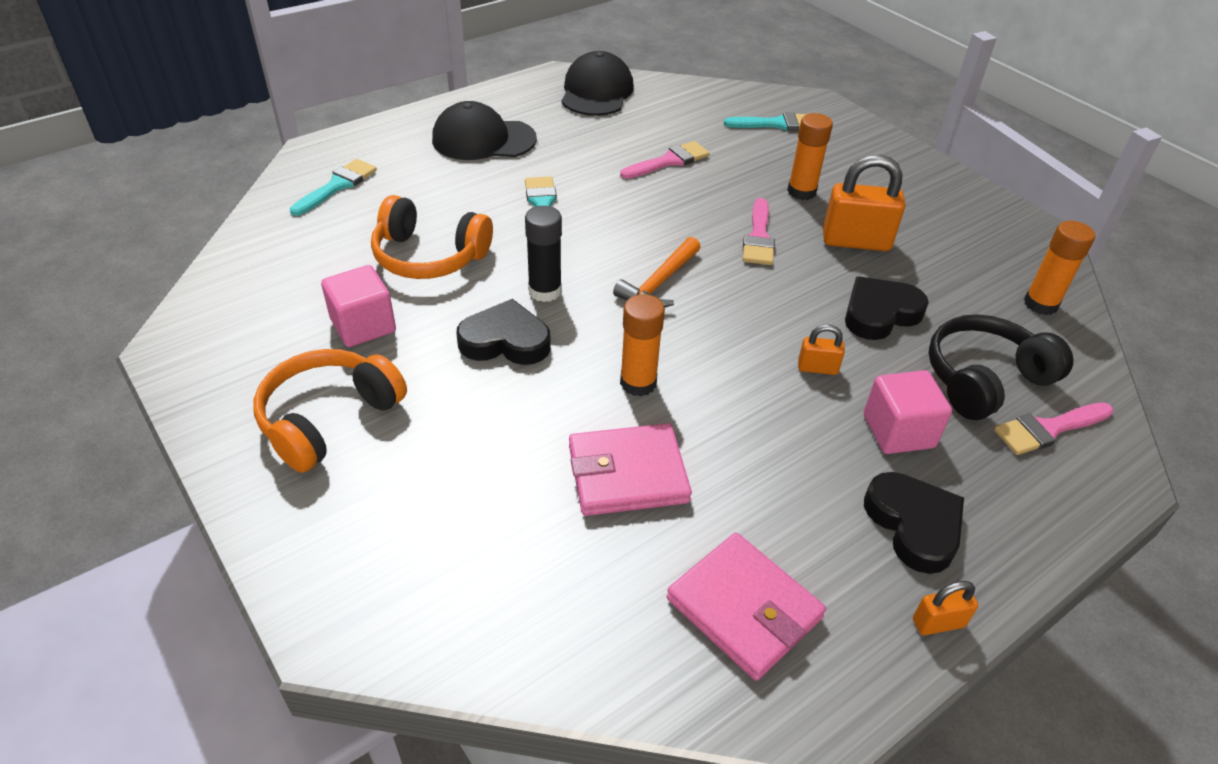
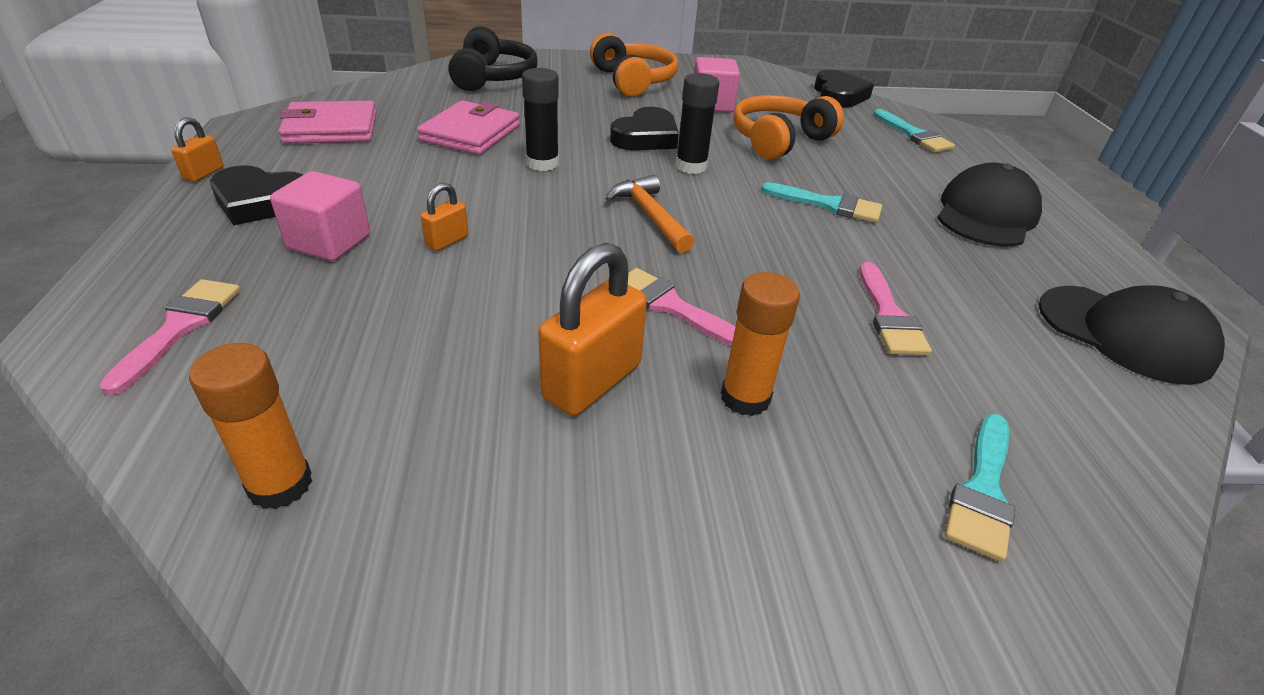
camera: 120 degrees right, 5 degrees down
(638, 383) = (542, 163): orange glue stick -> black glue stick
(880, 313) = (458, 319): black heart -> black heart (839, 95)
(984, 379) = (285, 330): black headphones -> black headphones (493, 77)

